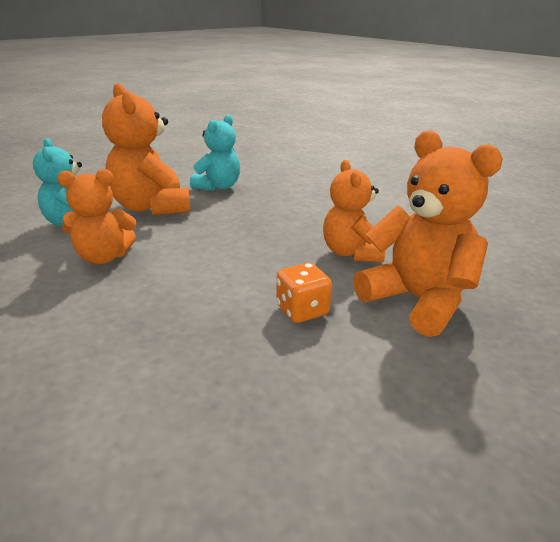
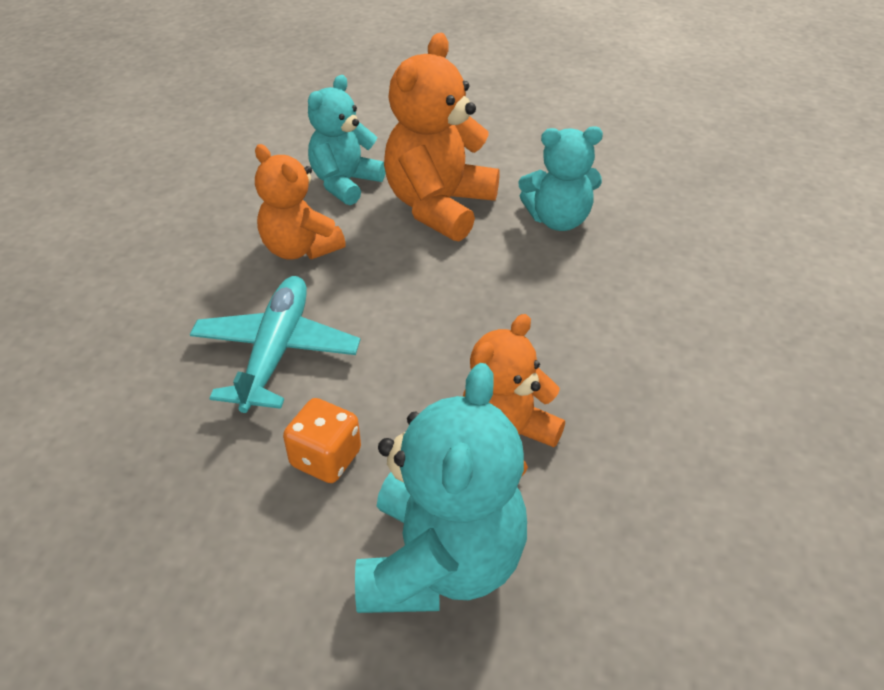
camera: 55 degrees right, 15 degrees up
(185, 297) = (276, 351): none -> turquoise plane
(417, 300) = (440, 562): orange teddy bear -> turquoise teddy bear

